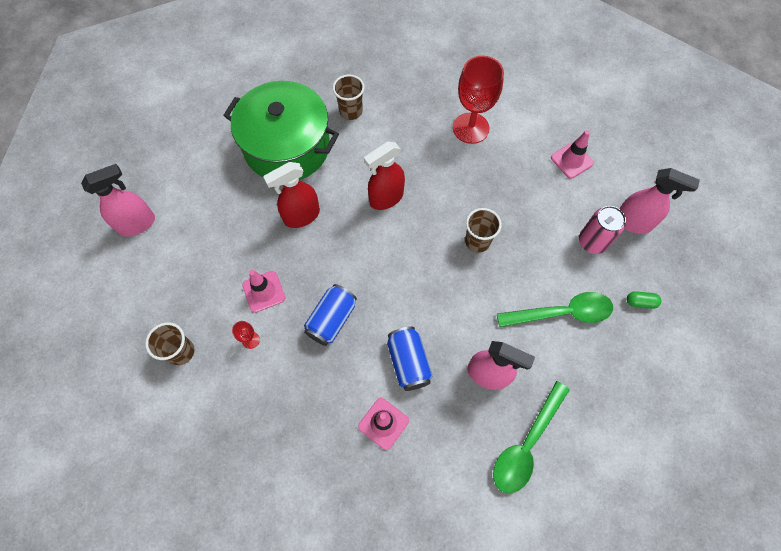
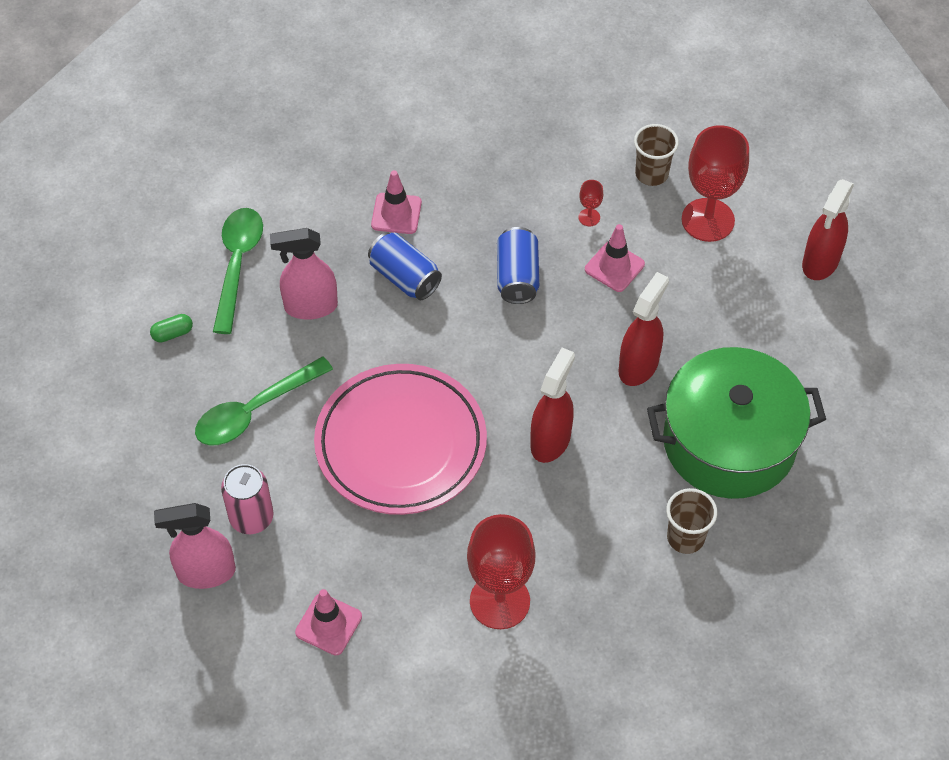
camera: 150 degrees right, 10 degrees down
(137, 224) = (820, 262): pink spray bottle -> red spray bottle
(176, 293) = (708, 220): none -> red goblet
(477, 241) = (401, 444): brown cup -> pink plate
(640, 302) = (162, 470): green capsule -> green capsule (172, 333)

